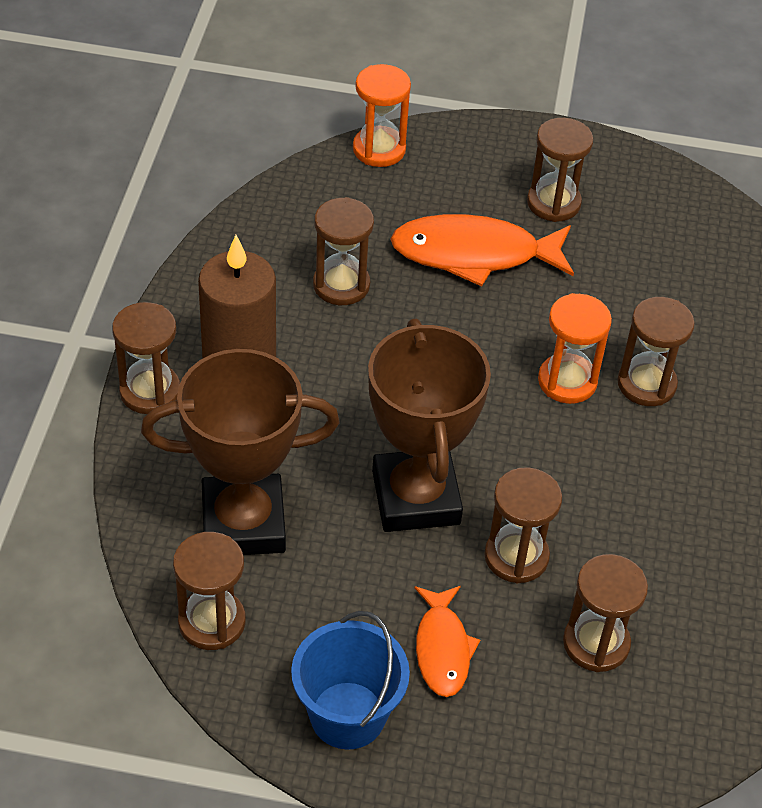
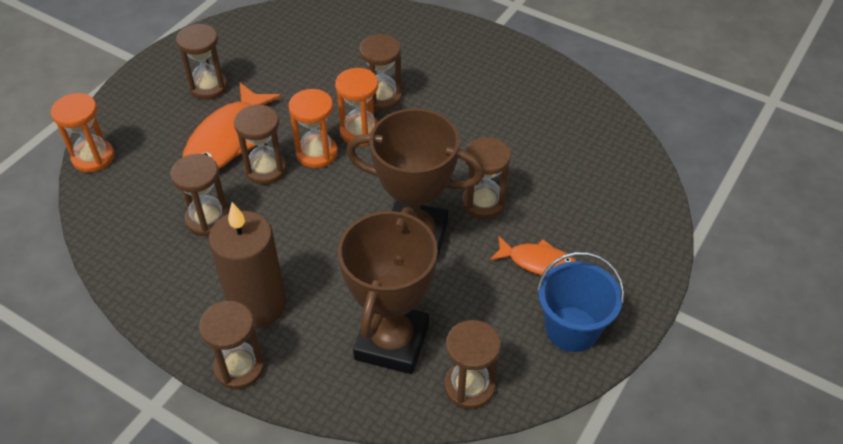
camera: 65 degrees left, 0 degrees up
(503, 349) = (317, 153): none -> orange hourglass
(596, 643) = (561, 187): brown hourglass -> brown hourglass (265, 169)

